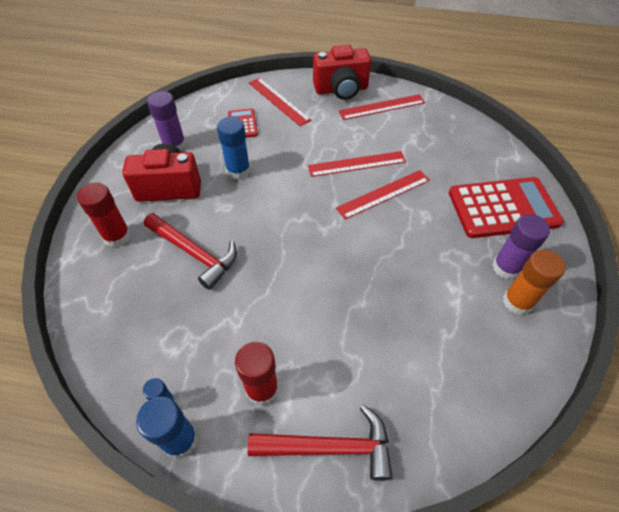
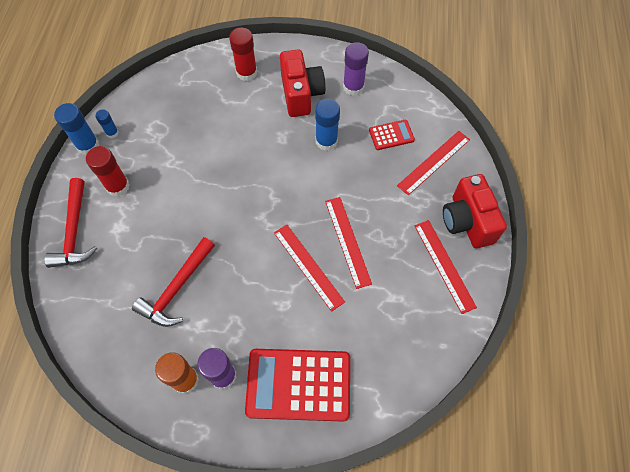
camera: 85 degrees right, 10 degrees up
(195, 253) = (232, 126): red hammer -> red hammer (176, 289)
(503, 208) = (298, 384): red calculator -> red calculator turned 105 degrees clockwise

